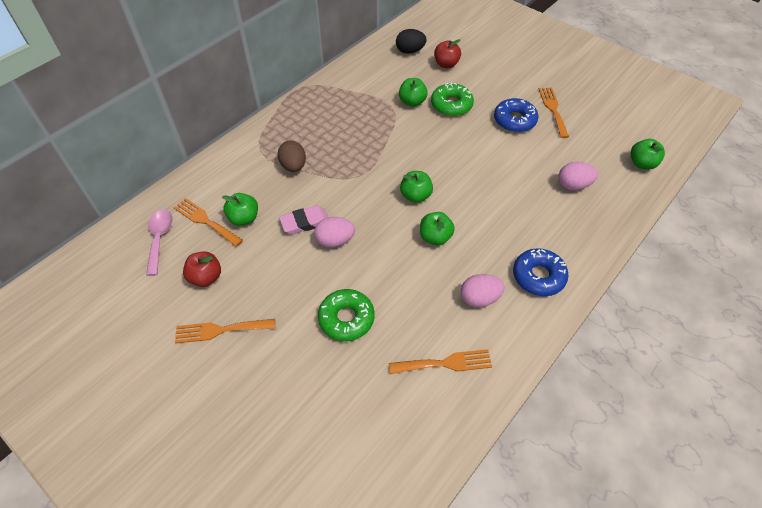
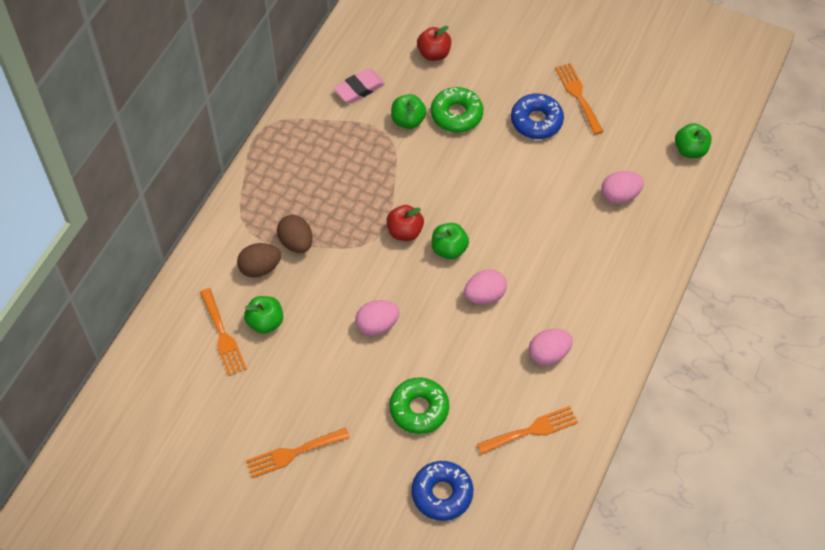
camera: 15 degrees left, 5 degrees up
(160, 238) = (180, 369): pink spoon -> none
(205, 221) = (223, 335): orange fork -> orange fork turned 135 degrees counterclockwise
(206, 277) = (253, 401): red apple -> red apple (405, 231)
(257, 178) = (260, 268): none -> brown egg
(305, 222) = (336, 311): pink eraser -> pink eraser (359, 88)
(410, 51) = (382, 42): black egg -> none
(435, 237) = (484, 295): green apple -> pink egg
(538, 276) = (603, 315): blue donut -> blue donut (442, 493)

